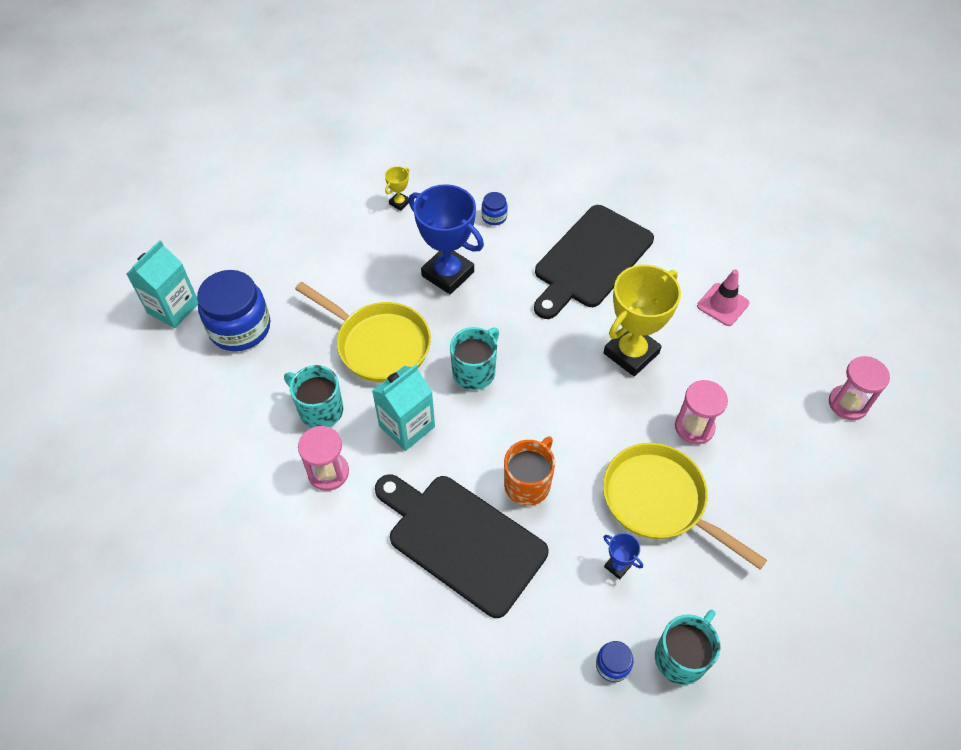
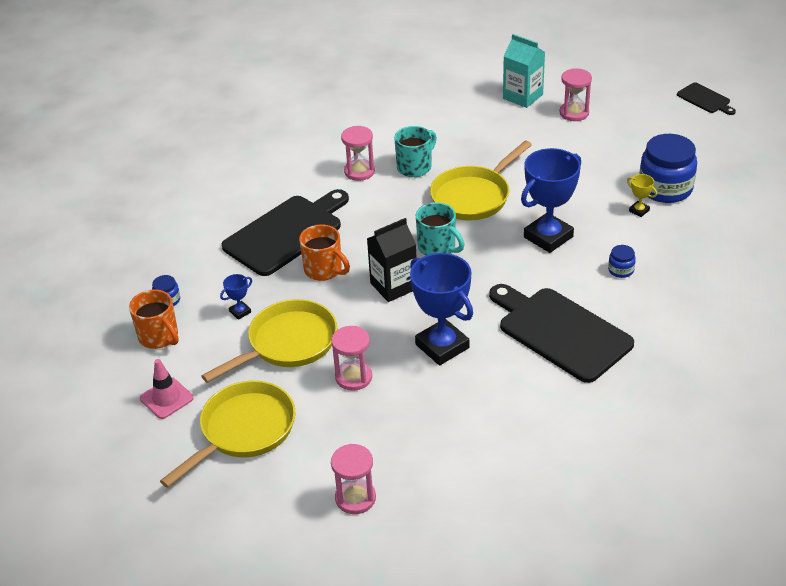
camera: 100 degrees right, 15 degrees down
(201, 148) = (705, 99): none -> black cutting board
(215, 258) = (574, 113): none -> pink hourglass
(240, 328) = (499, 128): blue jar -> blue jar (665, 188)
(407, 426) = (391, 209): turquoise carton -> none
(546, 407) = (393, 286): none -> black carton
(631, 353) = (442, 346): yellow trophy -> blue trophy
(681, 656) = (159, 337): turquoise mug -> orange mug
(722, 304) = (493, 423): pink traffic cone -> pink traffic cone (166, 398)
(799, 521) = (244, 431): none -> yellow pan

